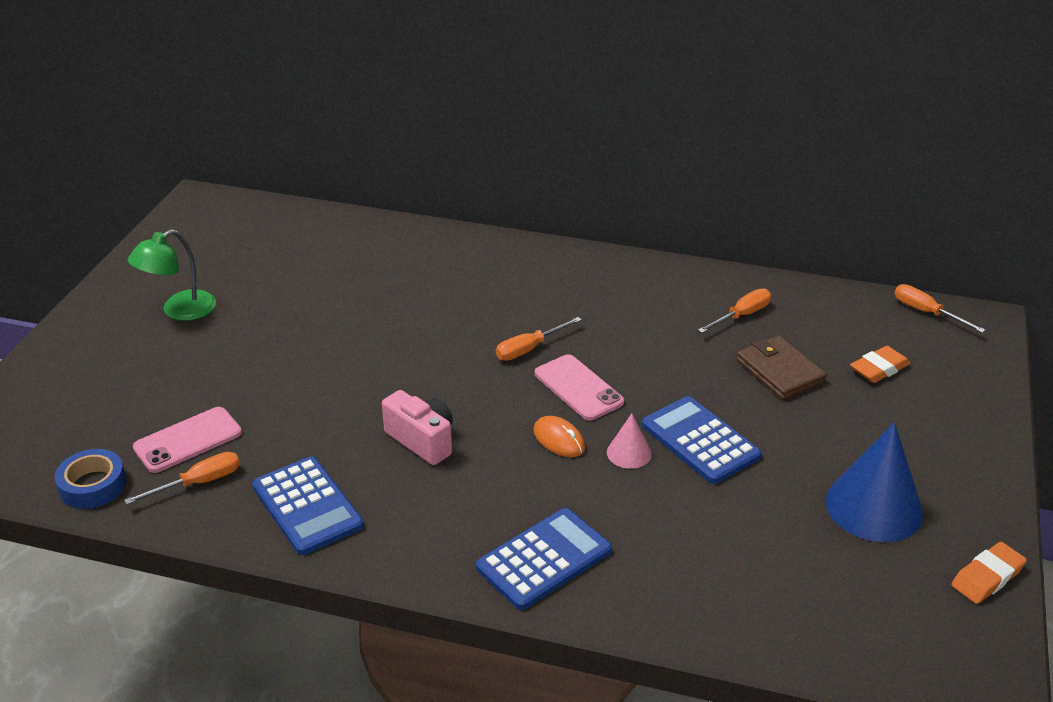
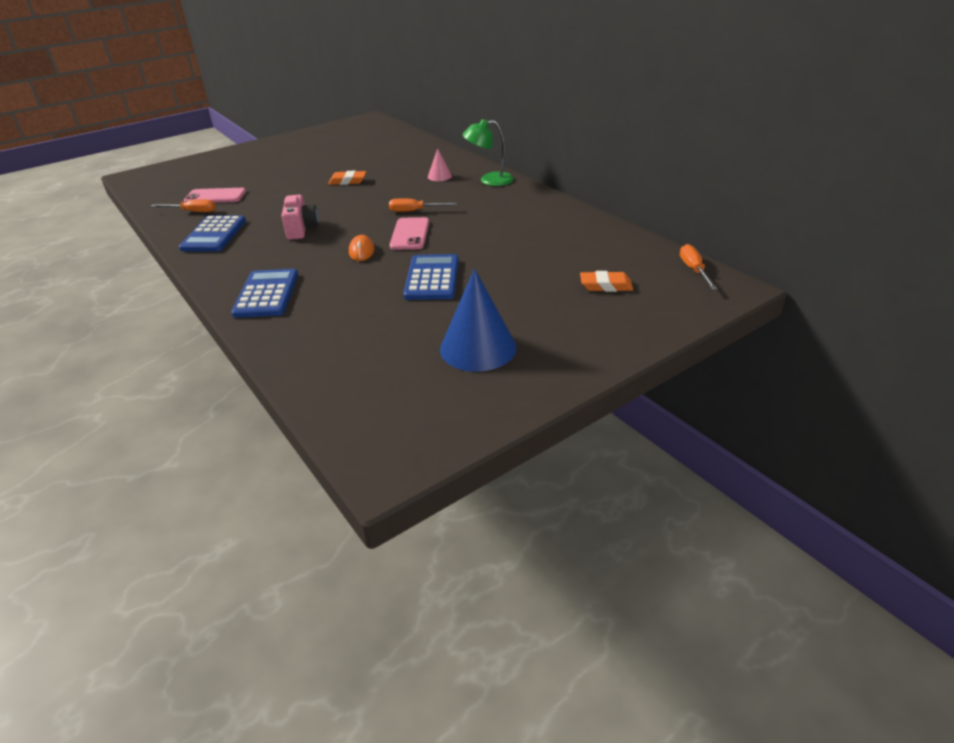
camera: 40 degrees right, 0 degrees up
(93, 485) = (158, 199): blue tape -> none
(179, 311) = (293, 153): green lamp -> green lamp (489, 180)
(544, 559) = (267, 294): blue calculator -> blue calculator turned 90 degrees counterclockwise
(629, 453) = (385, 269): pink cone -> pink cone (439, 176)
(742, 315) = (559, 233): orange screwdriver -> none
(779, 371) = (536, 265): brown wallet -> none
(987, 577) = (487, 415): orange eraser -> orange eraser (348, 181)

